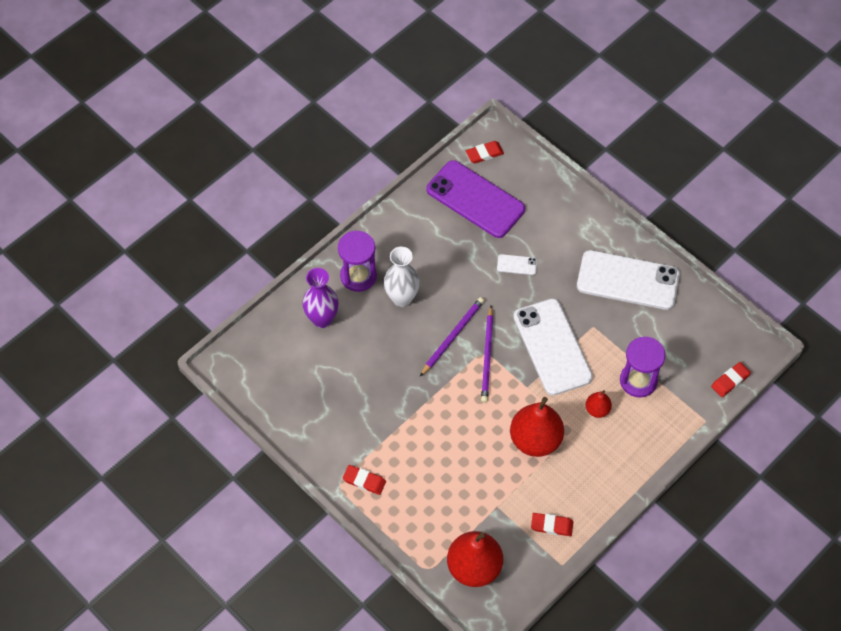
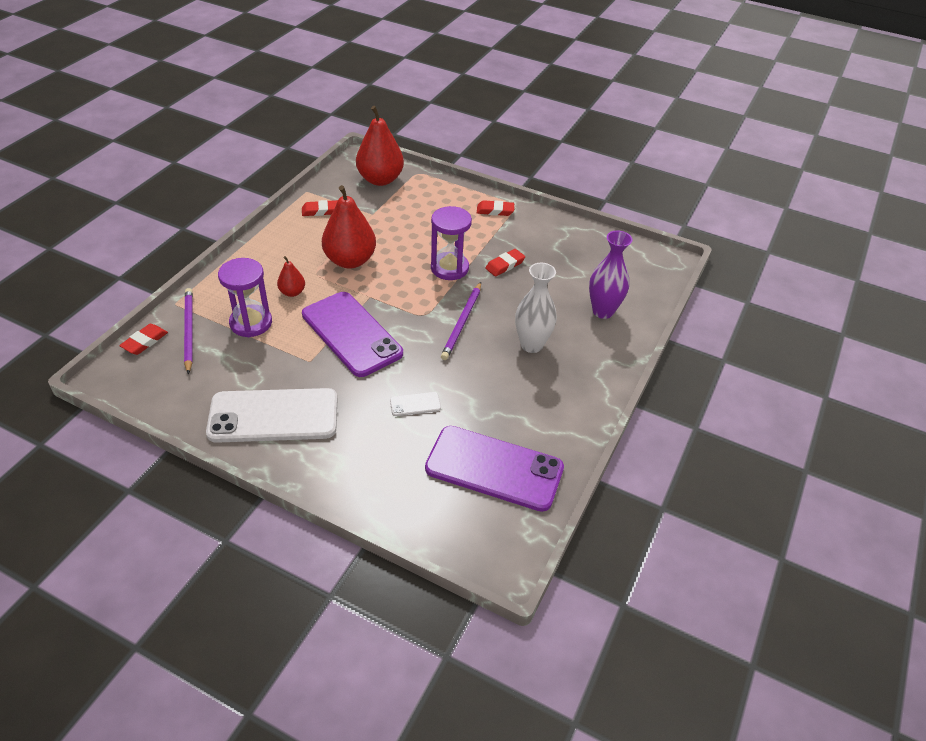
camera: 160 degrees right, 15 degrees down
(358, 276) = (589, 355): purple hourglass -> purple hourglass (449, 268)
(484, 154) = (506, 534): red eraser -> red eraser (505, 265)
(487, 356) = (419, 313): purple pencil -> purple pencil (189, 330)
(552, 347) = (351, 334): white phone -> purple phone

